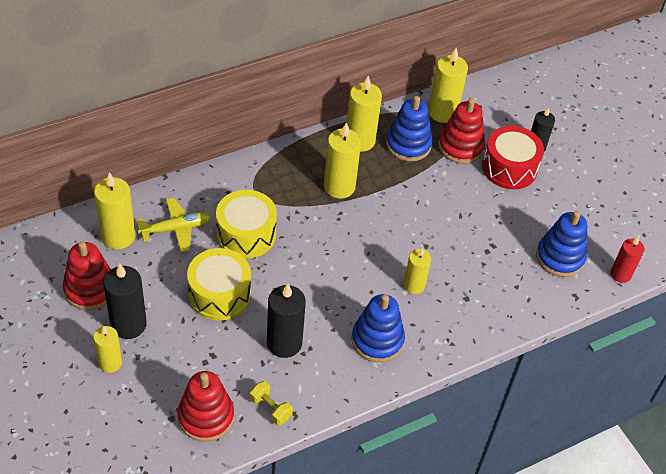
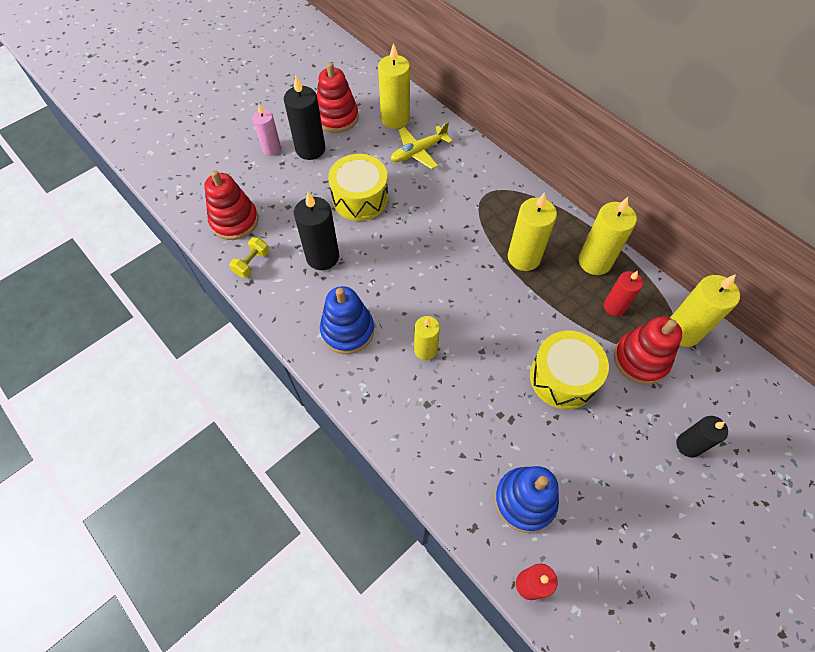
camera: 80 degrees right, 10 degrees up
(110, 363) = (271, 149): yellow candle -> pink candle
(176, 229) = (418, 152): yellow plane -> yellow plane turned 90 degrees clockwise
(246, 234) = (433, 200): yellow drum -> yellow drum (563, 377)
(408, 144) = (614, 307): blue stacking toy -> red candle
(509, 168) = (637, 419): red drum -> none

